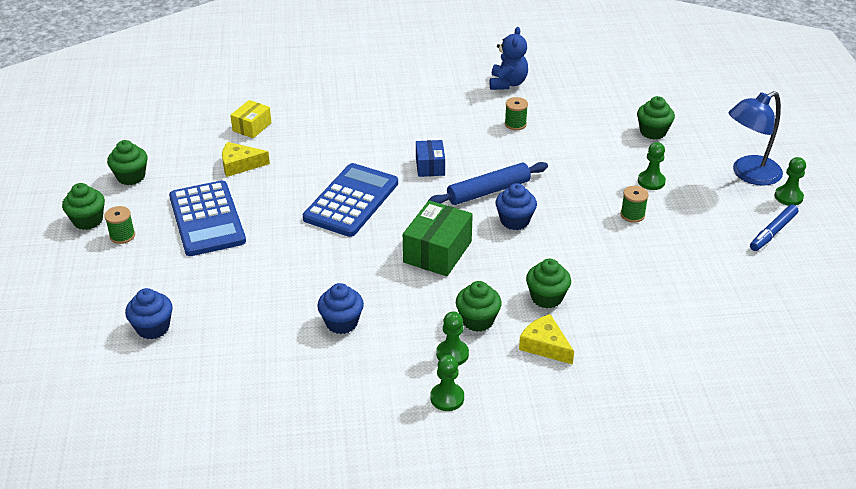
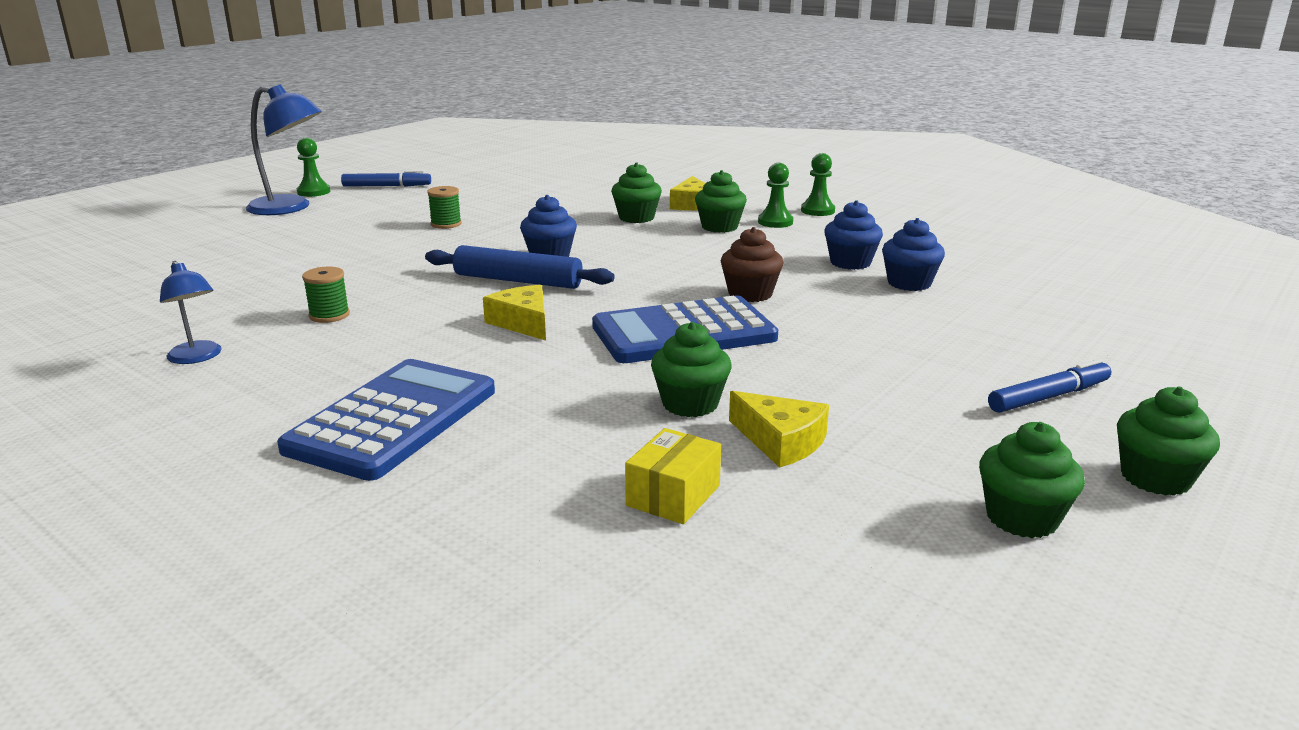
camera: 135 degrees left, 15 degrees down
(122, 236) = (1089, 429): green spool -> none
(148, 249) = (1048, 397): none -> blue marker
(153, 328) = (1087, 326): blue cupcake -> blue cupcake (909, 283)
(207, 219) = (919, 394): blue calculator -> blue calculator (393, 419)
(252, 127) = (673, 495): yellow box -> yellow box turned 45 degrees counterclockwise
(360, 250) = (750, 294): none -> brown cupcake
(430, 166) = (523, 322): blue box -> yellow cheese
(437, 252) = (670, 266): green box -> none
(507, 83) = (197, 357): blue teddy bear -> blue lamp
(651, 181) = (367, 232): green pawn -> none
(653, 132) = (247, 253): green cupcake -> green cupcake (690, 404)

